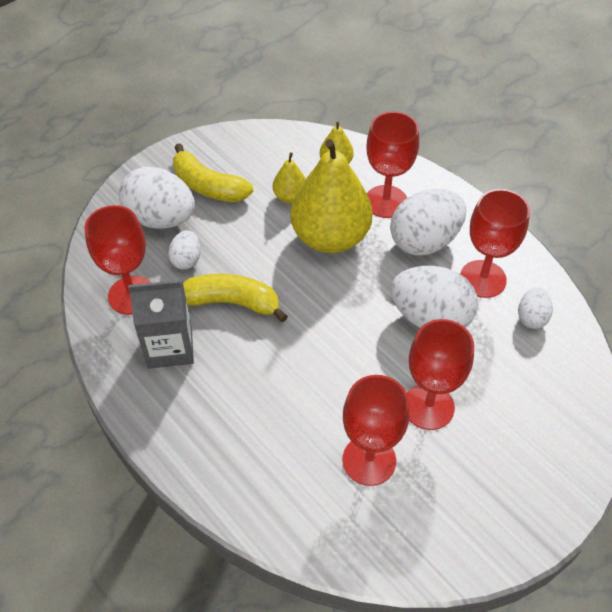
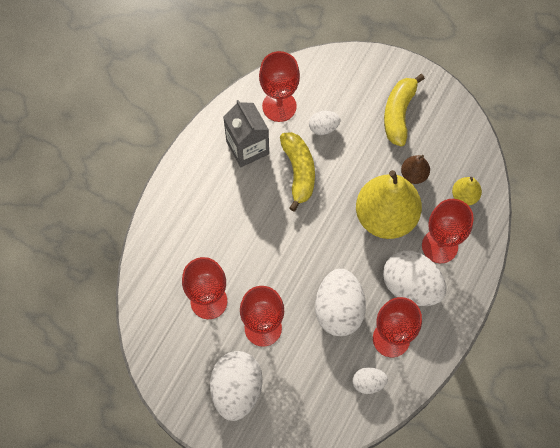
camera: 70 degrees right, 15 degrees up
(161, 219) = (353, 95): white egg -> white egg (237, 390)
(290, 196) = (414, 174): yellow pear -> brown pear

